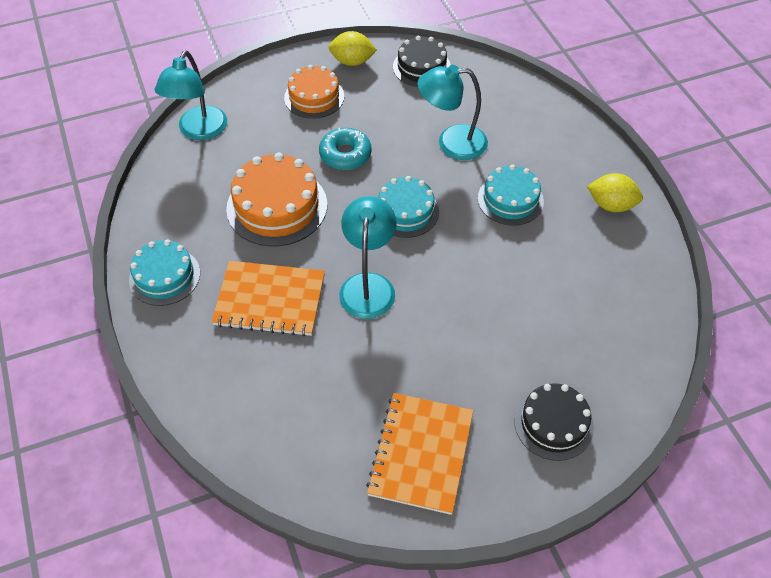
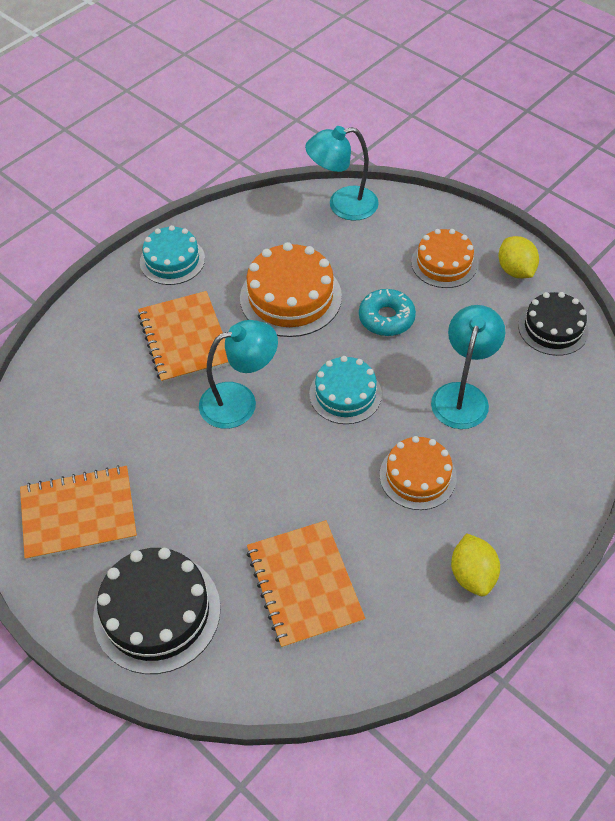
camera: 65 degrees right, 0 degrees up
(451, 142) = (462, 395): turquoise lamp -> turquoise lamp turned 45 degrees clockwise
(510, 199) = (418, 476): turquoise cake -> orange cake
(553, 423) = (157, 612): black cake -> black cake, size x1.52
(573, 309) = (304, 585): none -> orange notebook

